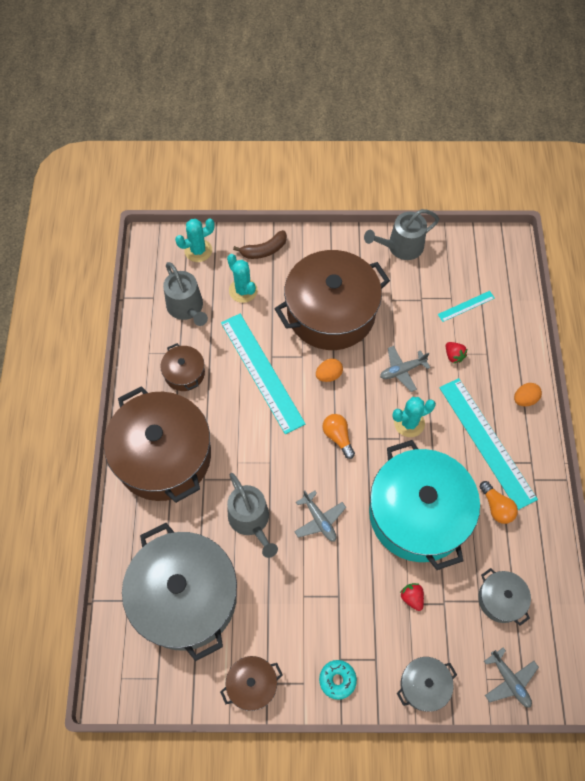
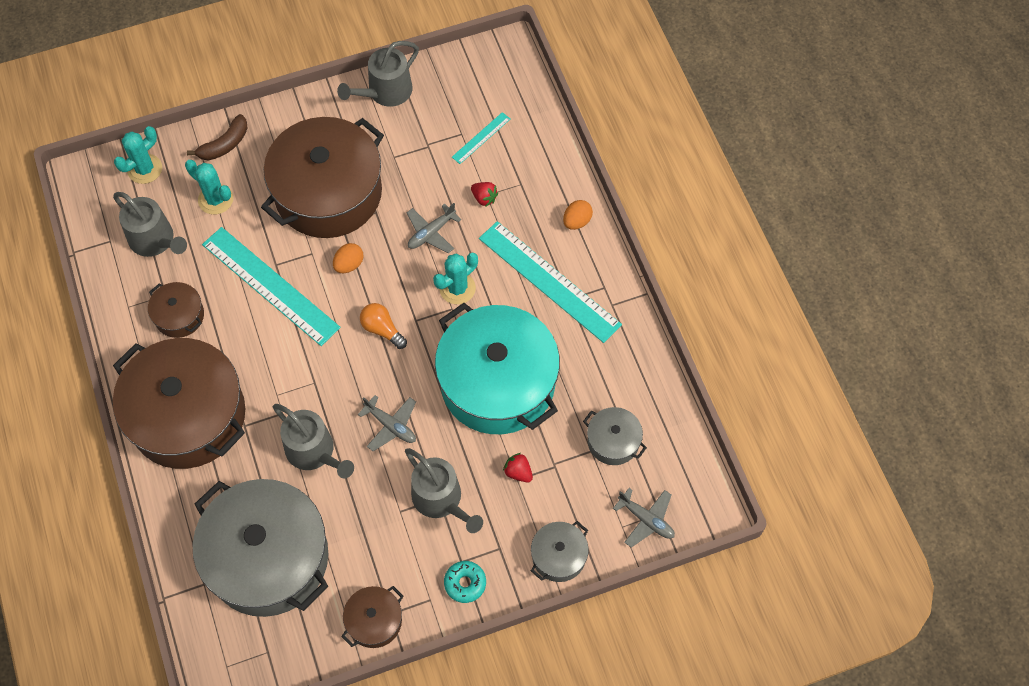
camera: 20 degrees left, 0 degrees up
(340, 598) = (441, 499): none -> grey watering can
(496, 507) = (580, 347): orange light bulb -> none

